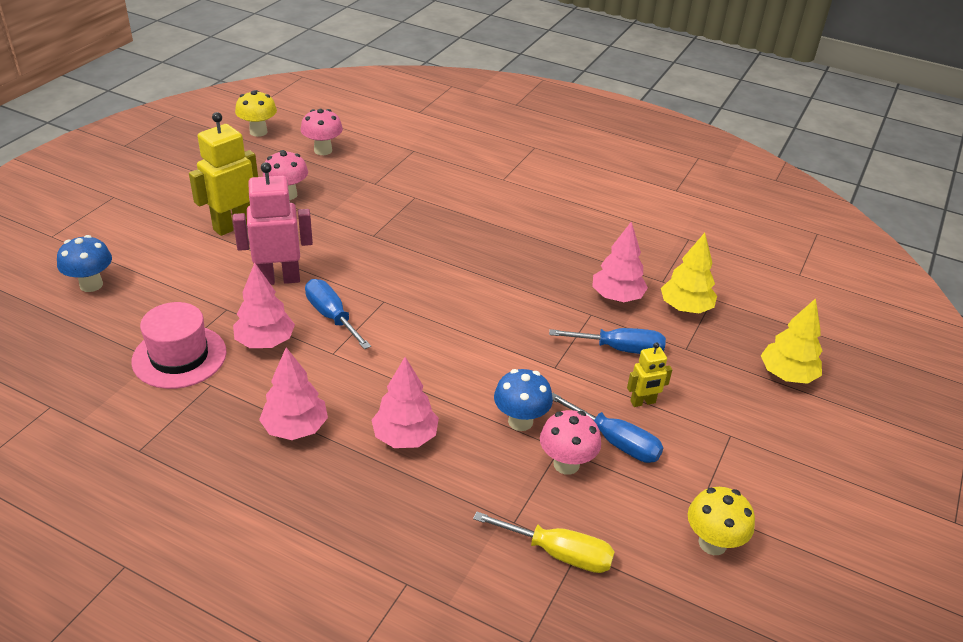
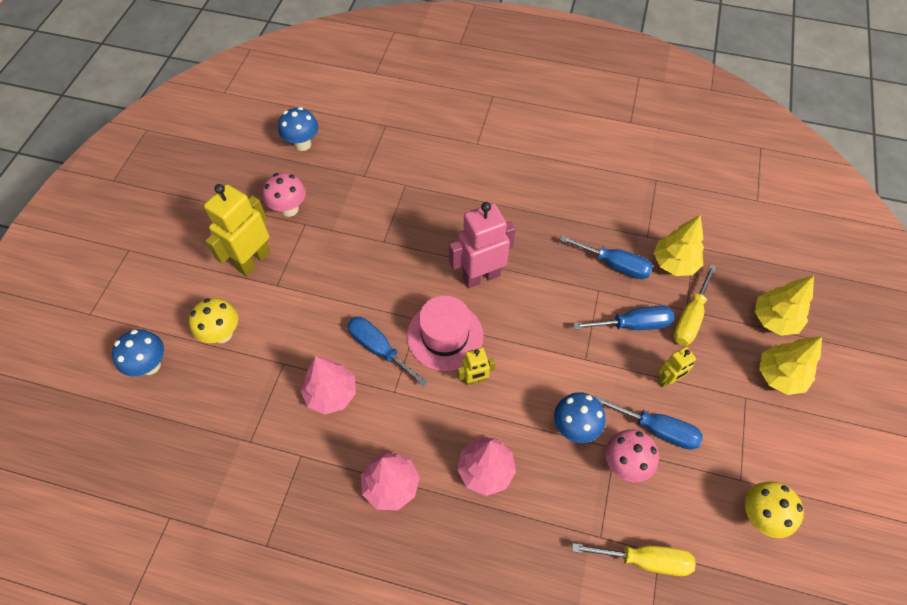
camera: 10 degrees left, 20 degrees up
(179, 356) = (262, 430): pink hat -> pink hat (445, 336)
(258, 132) = (234, 133): yellow mushroom -> yellow mushroom (222, 334)
(279, 279) = (317, 316): pink robot -> pink robot (481, 276)
(323, 150) = (302, 144): pink mushroom -> blue mushroom
(424, 360) = (475, 380): none -> yellow robot
(617, 297) = (614, 265): pink tree -> blue screwdriver
(687, 355) = (690, 318): none -> yellow screwdriver
(777, 424) = (779, 376): none -> yellow tree

